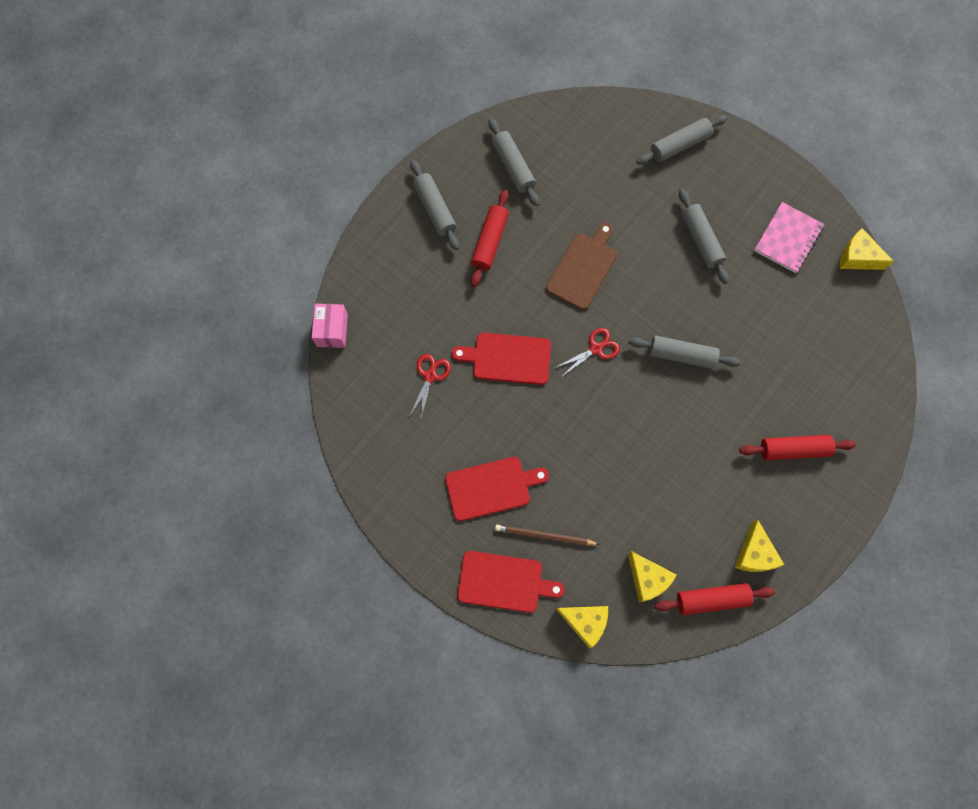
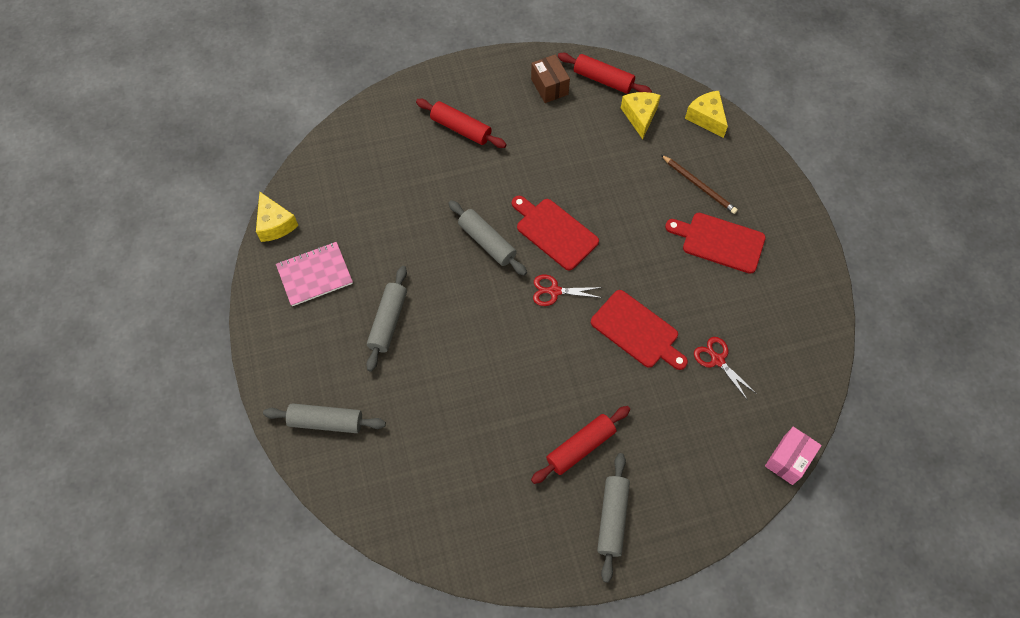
camera: 145 degrees left, 10 degrees down
(430, 376) = (717, 360): red scissors -> red scissors turned 90 degrees clockwise
(504, 582) = (751, 175): red cutting board -> red cutting board (554, 232)
(513, 167) = (502, 510): grey rolling pin -> none
(583, 268) = (512, 365): brown cutting board -> none
(754, 554) = (549, 87): yellow cheese -> brown box

